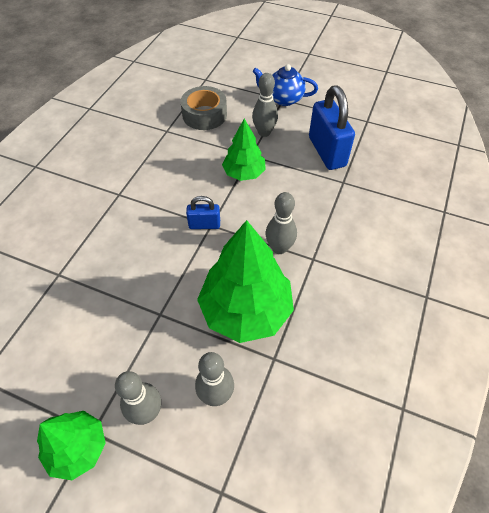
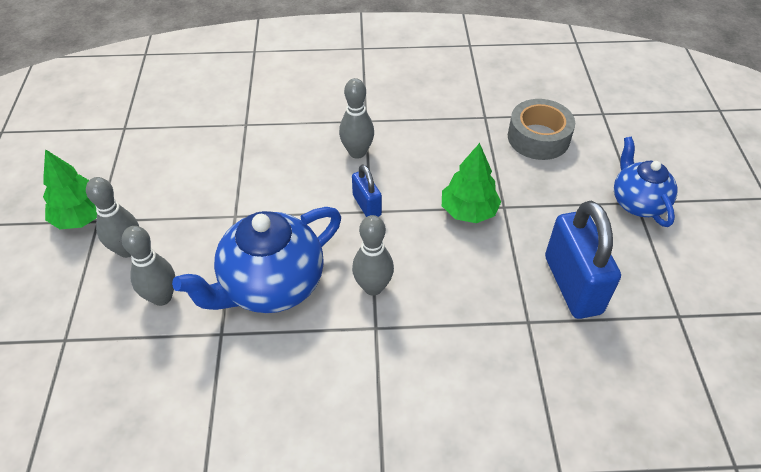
camera: 65 degrees right, 5 degrees down
(246, 310) = (271, 286): green tree -> blue teapot
(264, 132) = (555, 205): grey bowling pin -> grey bowling pin (357, 152)
(327, 152) = (572, 285): blue padlock -> blue padlock turned 60 degrees counterclockwise

